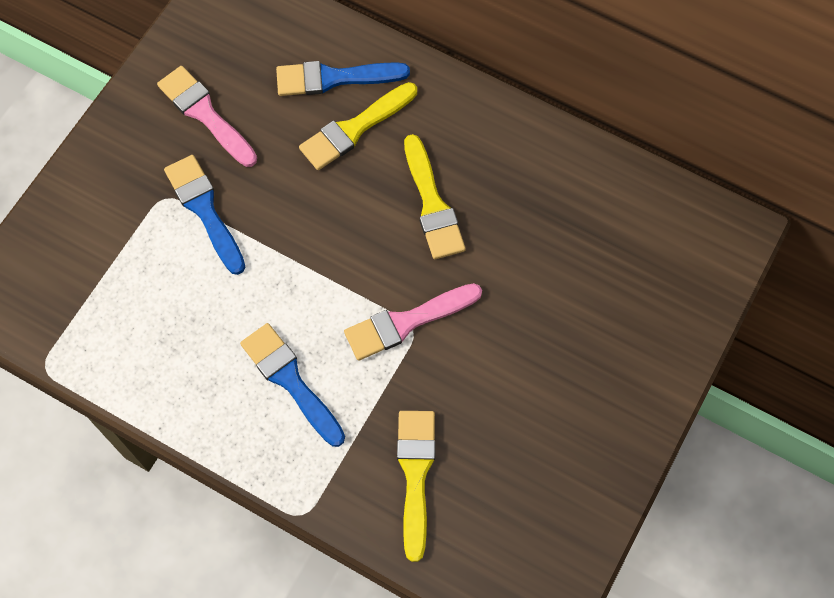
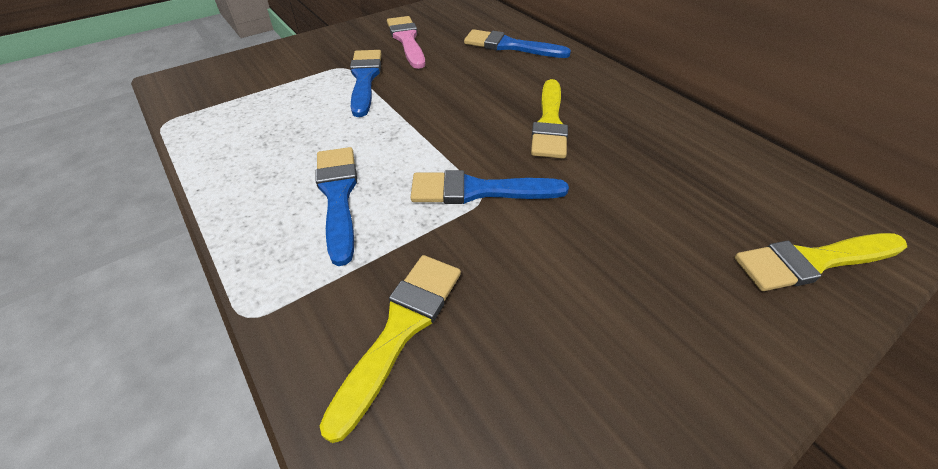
camera: 25 degrees right, 20 degrees down
(354, 129) = (509, 70): yellow brush -> yellow brush (813, 261)
(406, 322) = (478, 190): pink brush -> blue brush

